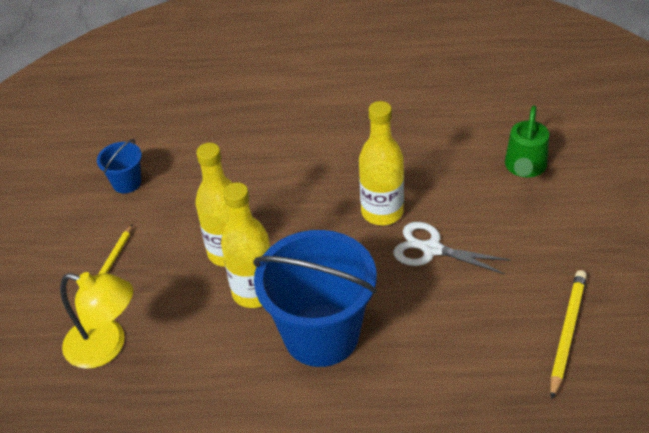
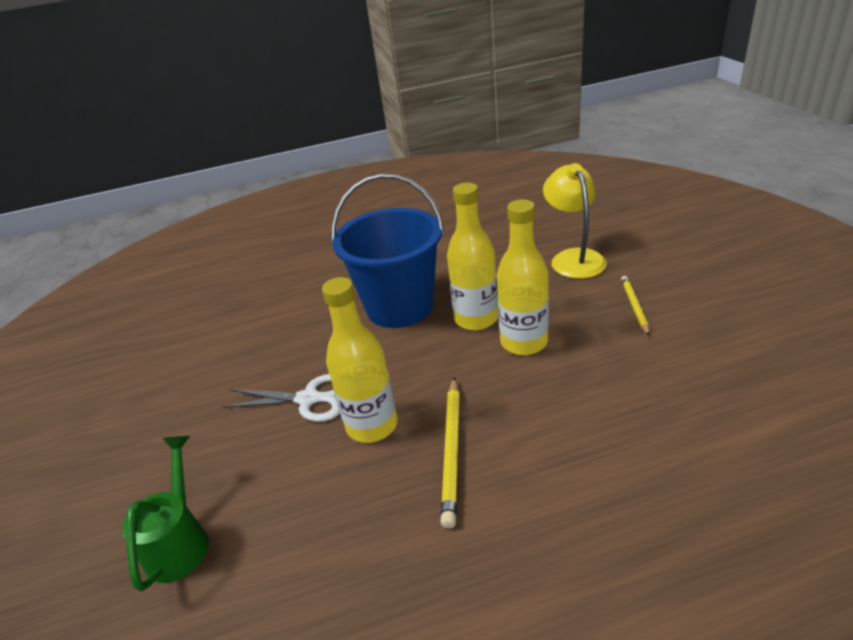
camera: 165 degrees right, 10 degrees down
(106, 346) = (573, 258): yellow lamp -> yellow lamp turned 75 degrees clockwise
(127, 183) = (710, 379): blue bucket -> none
(567, 333) = (181, 360): yellow pencil -> yellow pencil (452, 450)

